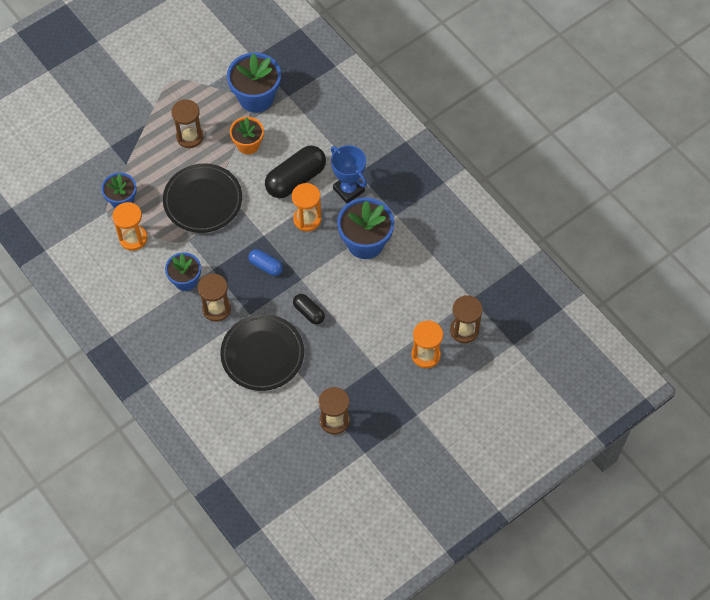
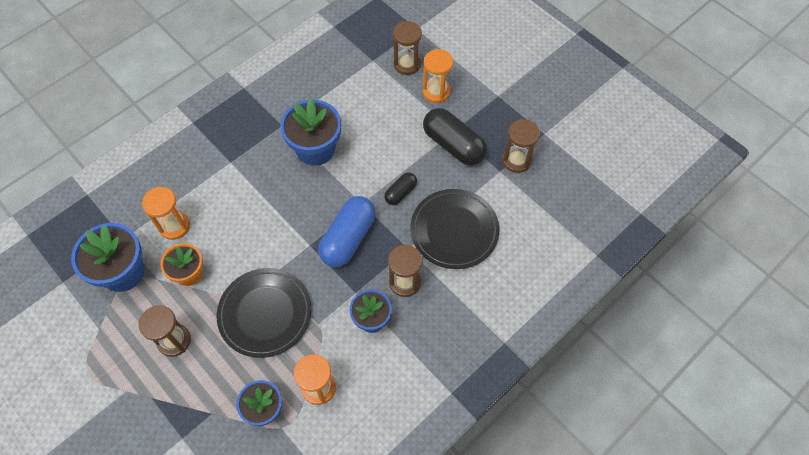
camera: 95 degrees left, 0 degrees up
(266, 266) = (348, 238): blue capsule -> blue capsule, size x1.89
(296, 179) = (238, 220): black capsule -> black capsule (453, 145)
(307, 219) = (289, 204): orange hourglass -> orange hourglass (174, 226)
(348, 190) = (252, 168): blue trophy -> none

